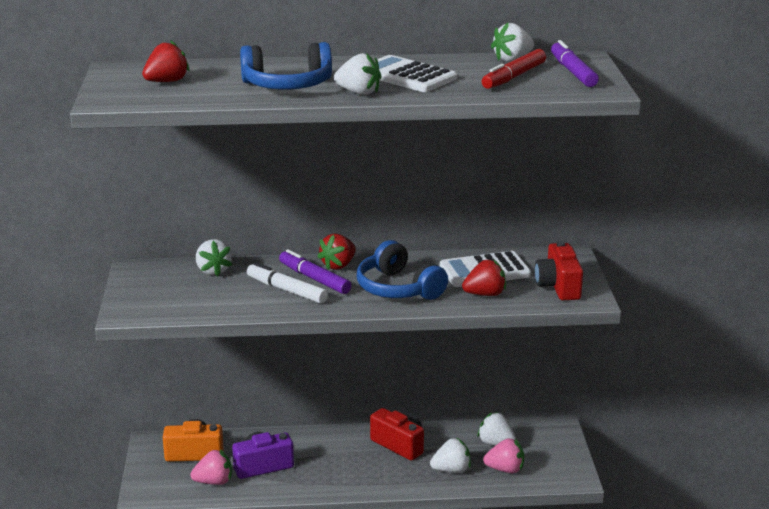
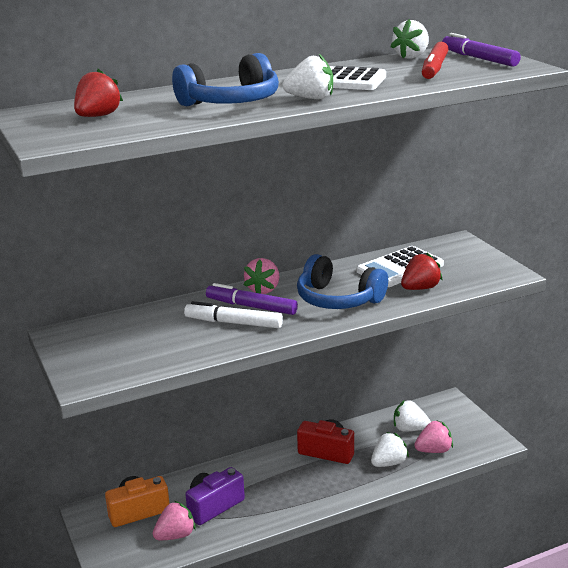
camera: 20 degrees left, 0 degrees up
(213, 271) = (144, 319): white strawberry -> none
(338, 265) = (263, 290): red strawberry -> pink strawberry
(558, 286) = (475, 269): red camera -> none

